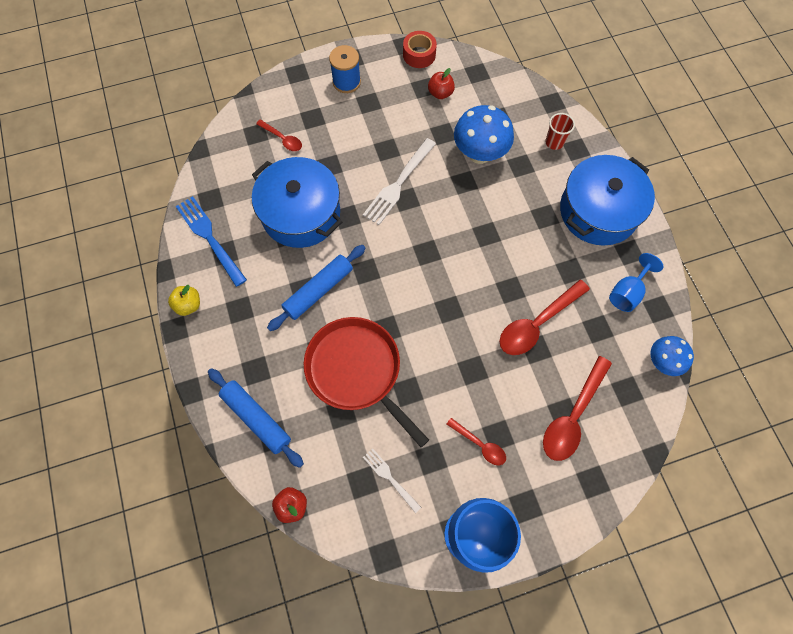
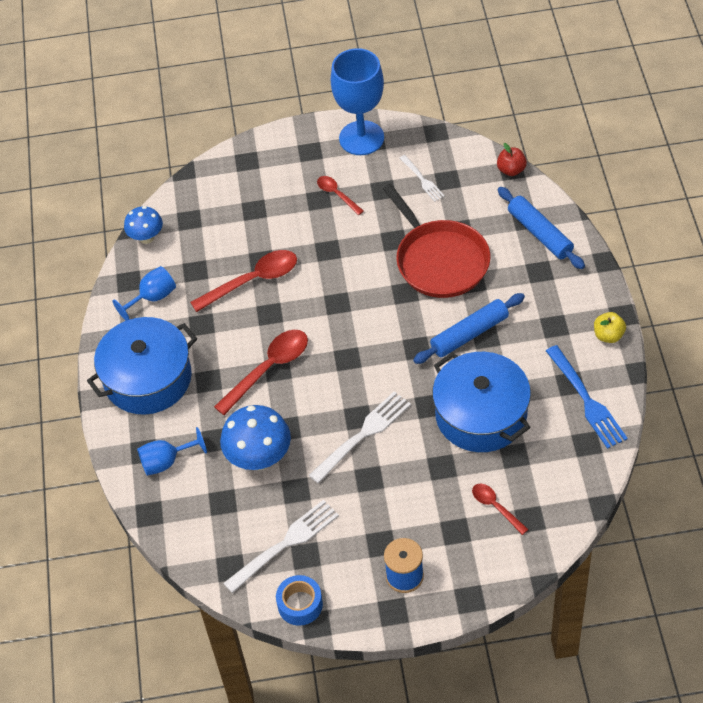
camera: 165 degrees left, 15 degrees down
(419, 55) = (300, 604): red tape -> blue tape
(440, 93) = (285, 544): red apple -> white fork
(554, 142) = (166, 461): red cup -> blue goblet
(572, 416) = (246, 206): red spoon -> red spoon (268, 369)

